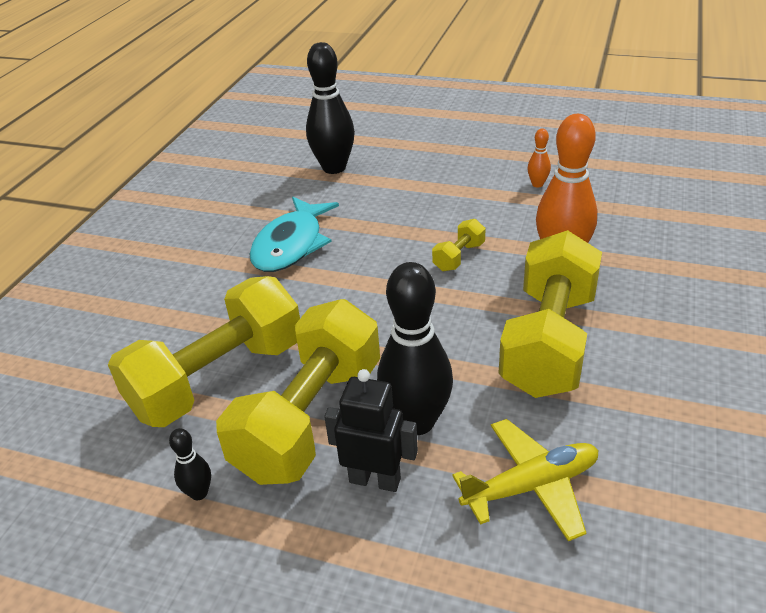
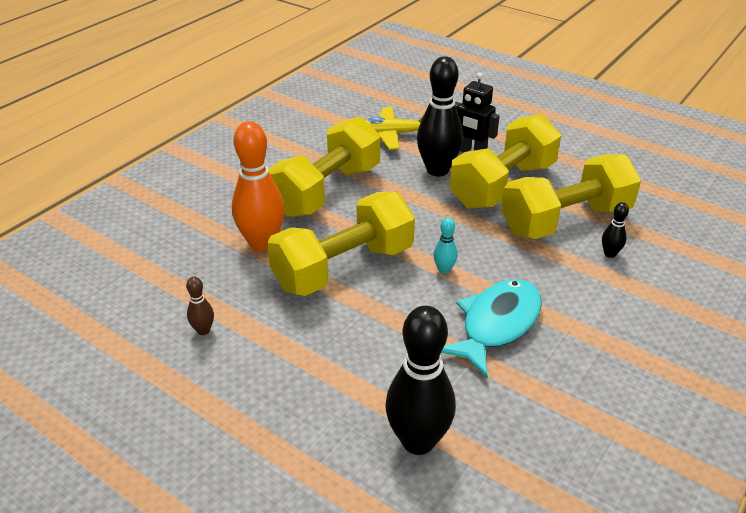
camera: 165 degrees left, 0 degrees up
(199, 493) = (572, 166): black bowling pin -> black bowling pin (610, 254)
(355, 280) = (444, 270): none -> turquoise bowling pin
(459, 257) = (343, 268): yellow dumbbell -> yellow dumbbell, size x2.38
(537, 184) = (203, 330): orange bowling pin -> brown bowling pin

